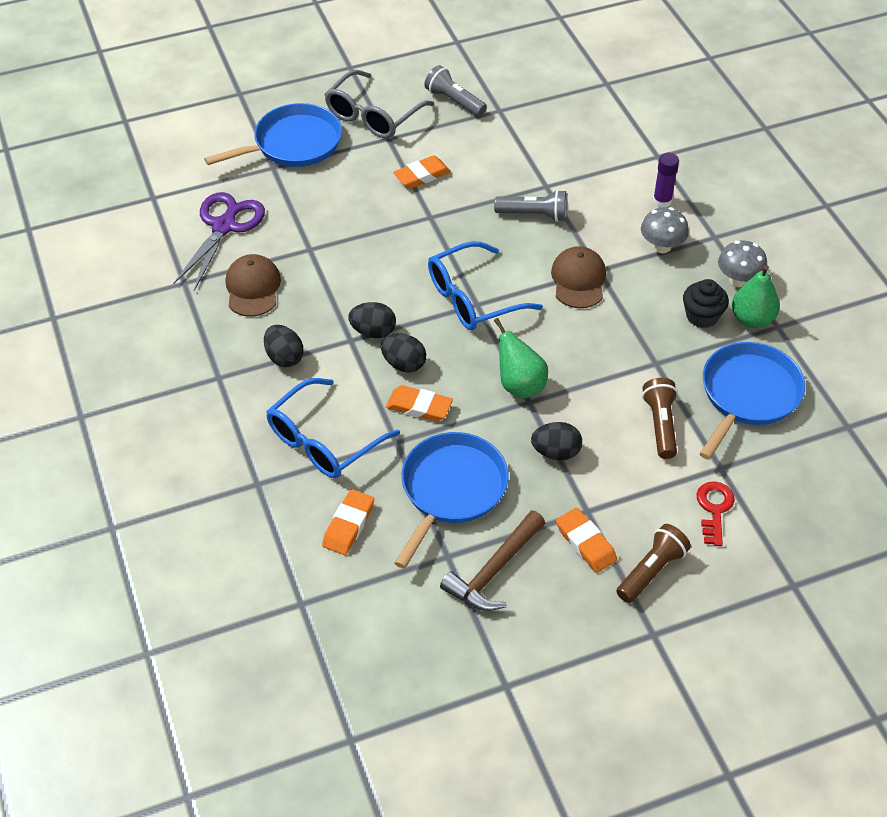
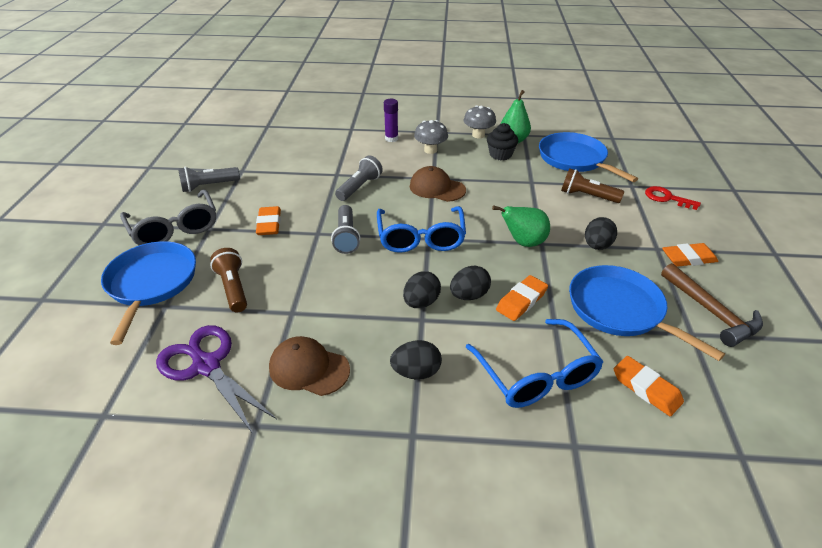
camera: 65 degrees left, 10 degrees down
(438, 240) = (346, 237): none -> grey flashlight
(651, 571) = (717, 238): brown flashlight -> brown flashlight (233, 288)

